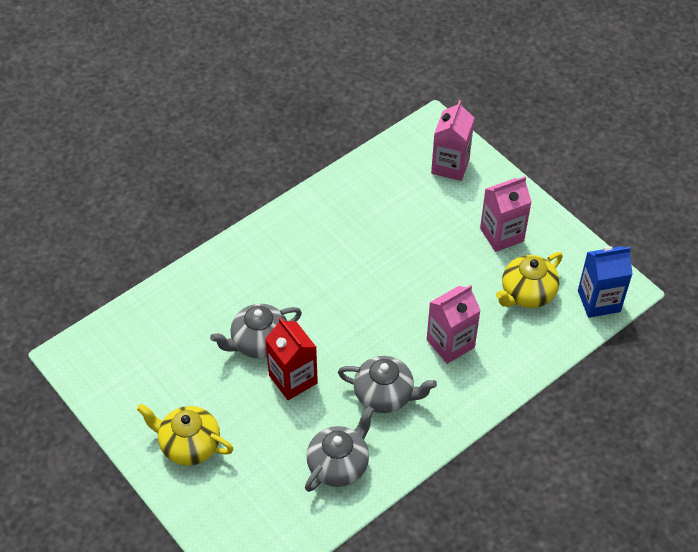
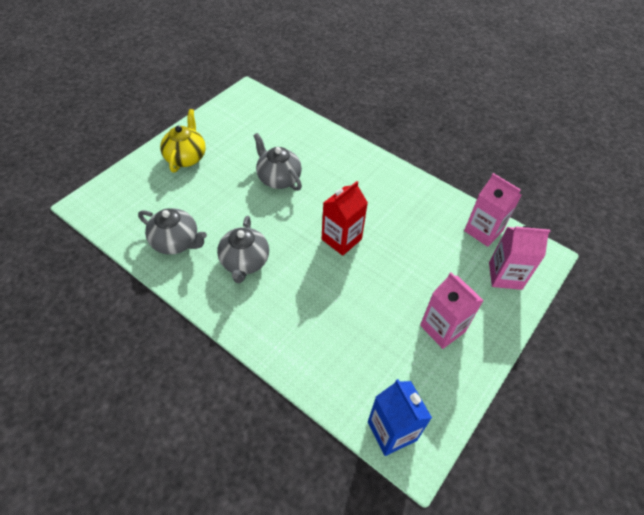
camera: 75 degrees right, 0 degrees up
(293, 379) = (249, 203): red carton -> red carton (341, 239)
(450, 343) = (306, 302): pink carton -> pink carton (483, 231)
(527, 293) = (380, 359): yellow teapot -> none

